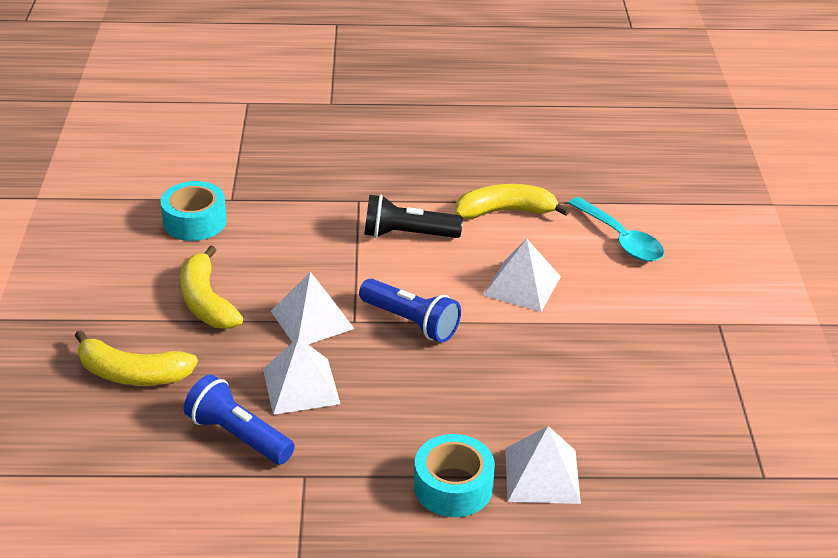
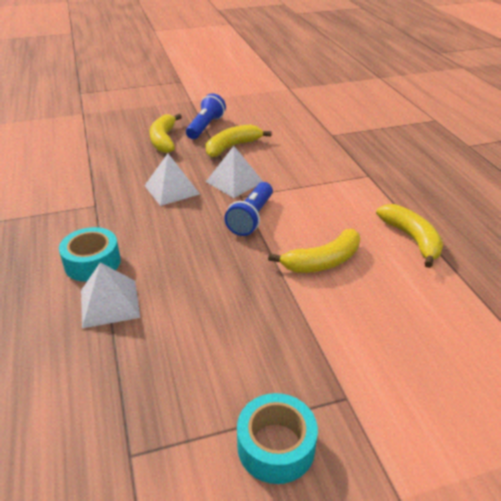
camera: 75 degrees right, 0 degrees up
(195, 221) = (301, 129): turquoise tape -> turquoise tape (276, 446)
(238, 435) = (124, 178): blue flashlight -> blue flashlight (205, 127)
(407, 234) = (346, 200): black flashlight -> none
(522, 286) = (323, 261): white pyramid -> yellow banana
(620, 239) = (428, 310): turquoise spoon -> none

